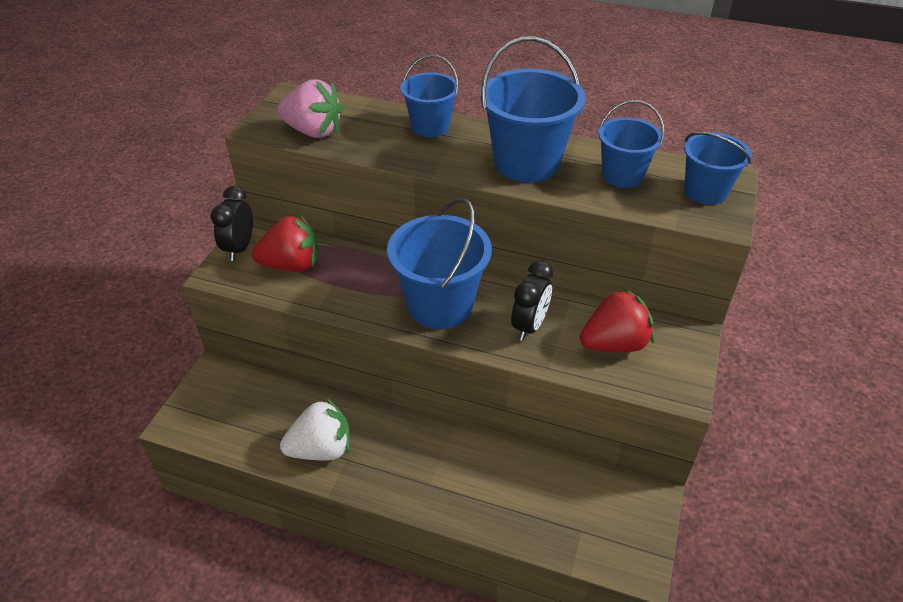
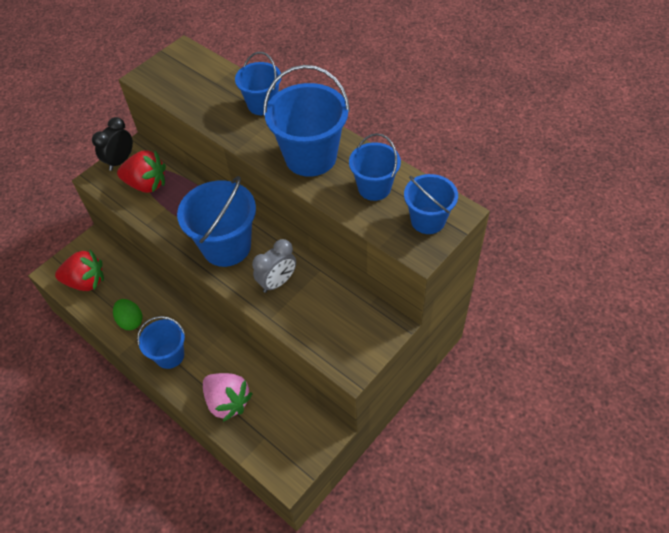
camera: 25 degrees right, 10 degrees up
(313, 131) = (178, 89): pink strawberry -> pink strawberry (227, 401)
(321, 449) = (130, 321): white strawberry -> green egg
(399, 474) = (169, 355): none -> blue bucket
(529, 326) = (277, 282): black clock -> grey clock
(614, 343) = (328, 315): red strawberry -> red strawberry (86, 282)

